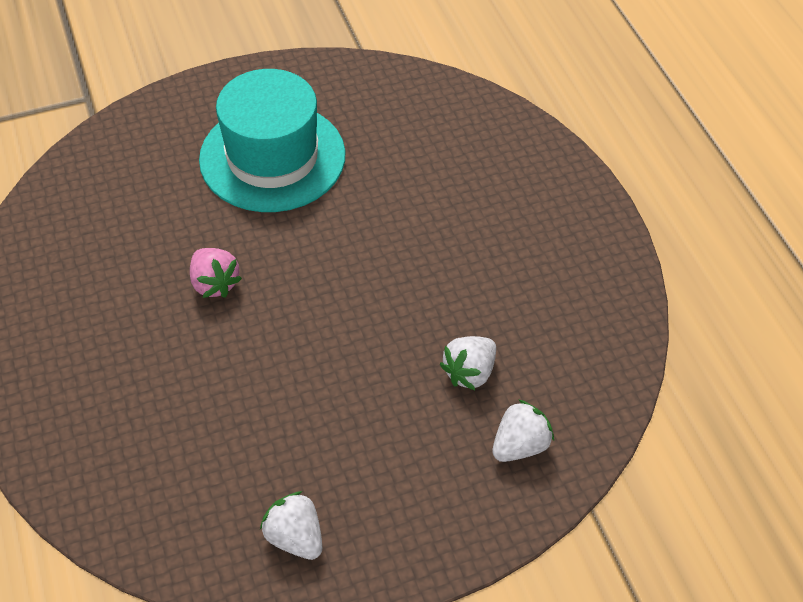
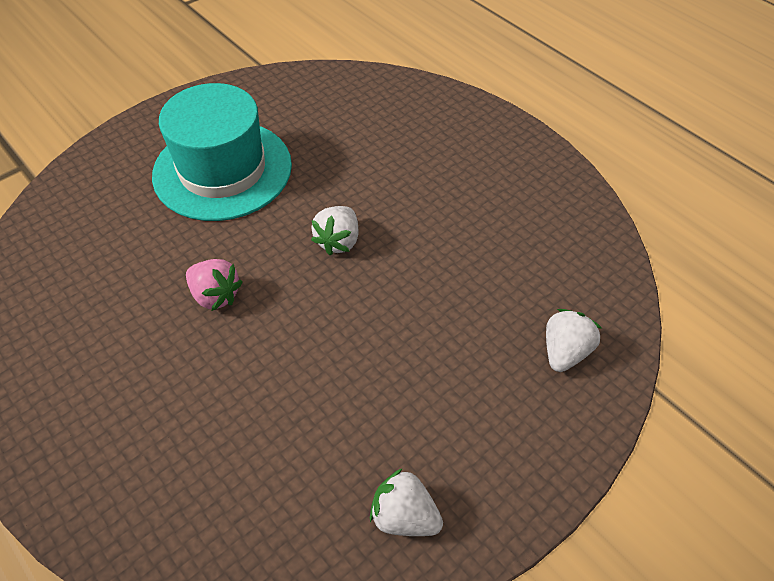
camera: 20 degrees left, 0 degrees up
(469, 372) = (488, 301): white strawberry -> white strawberry (338, 241)

